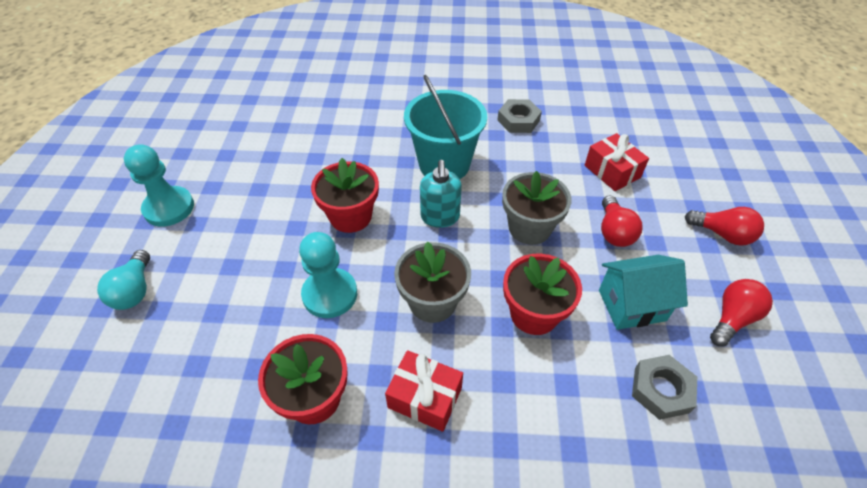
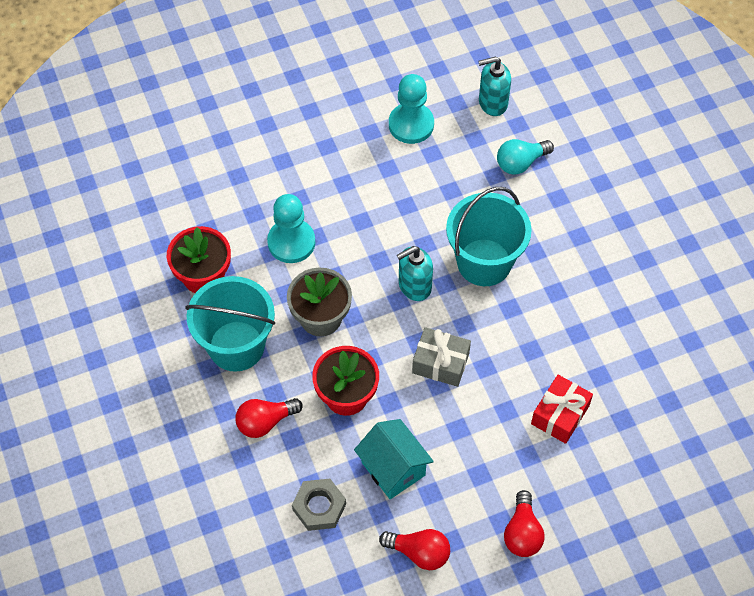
camera: 65 degrees right, 10 degrees up
(134, 290) = (230, 113): turquoise light bulb -> turquoise light bulb (520, 163)
(169, 208) = (315, 81): turquoise pawn -> turquoise pawn (411, 124)
(299, 108) = (492, 103): none -> turquoise soap dispenser
(350, 216) = (377, 217): red flower pot -> none
(425, 397) = (236, 346): red gift -> turquoise bucket
(518, 120) = (591, 304): grey nut -> none
(529, 228) = (440, 363): grey flower pot -> grey gift
(614, 232) = (474, 435): red light bulb -> red light bulb (265, 422)

